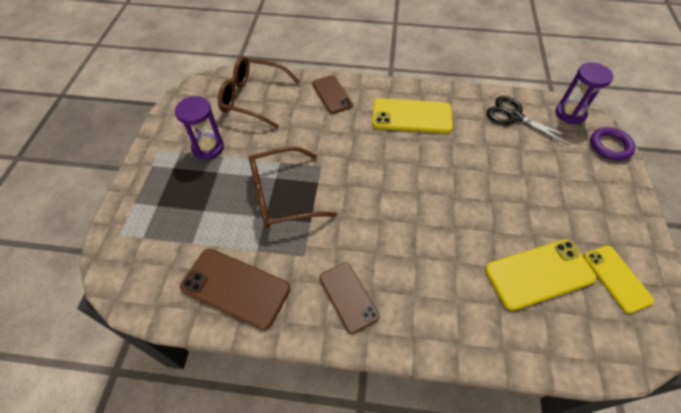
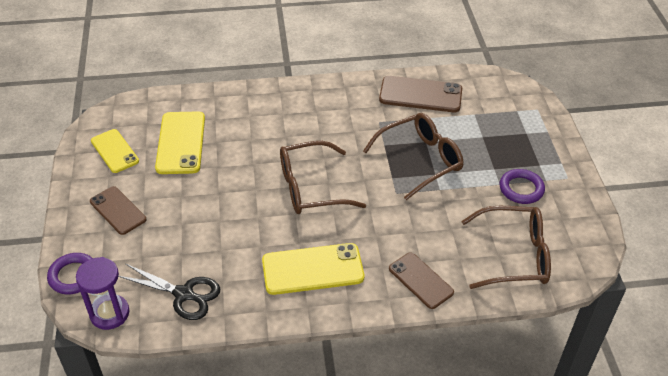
camera: 165 degrees right, 10 degrees down
(208, 148) = (521, 189): purple hourglass -> purple ring
(348, 297) = (333, 104): brown phone -> brown phone (118, 210)
(400, 187) = (310, 188): none -> brown glasses
(539, 274) = (181, 143): yellow phone -> yellow phone turned 60 degrees counterclockwise

